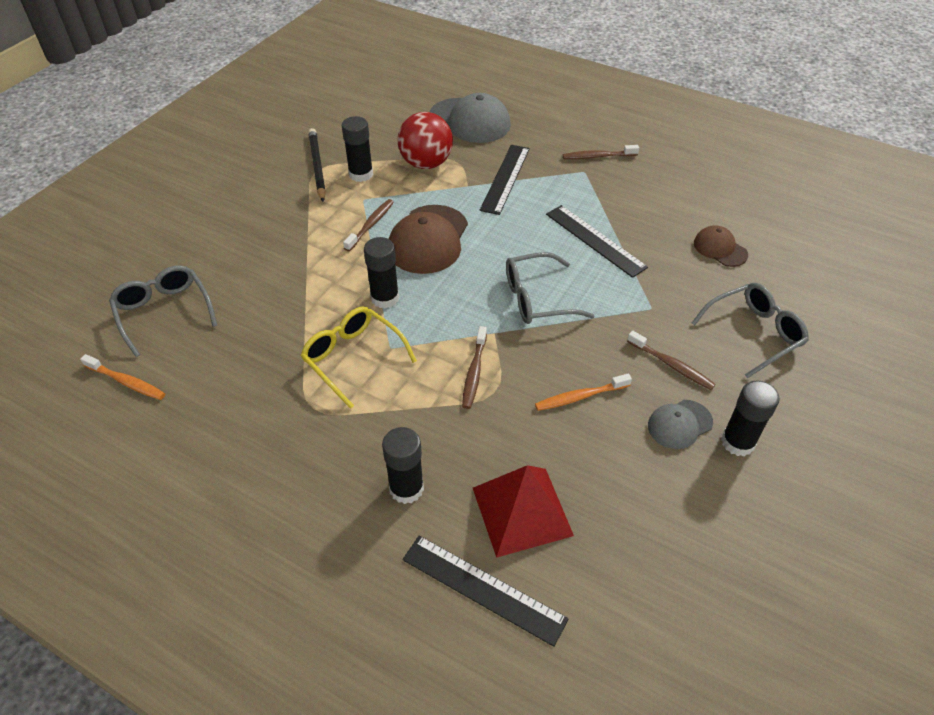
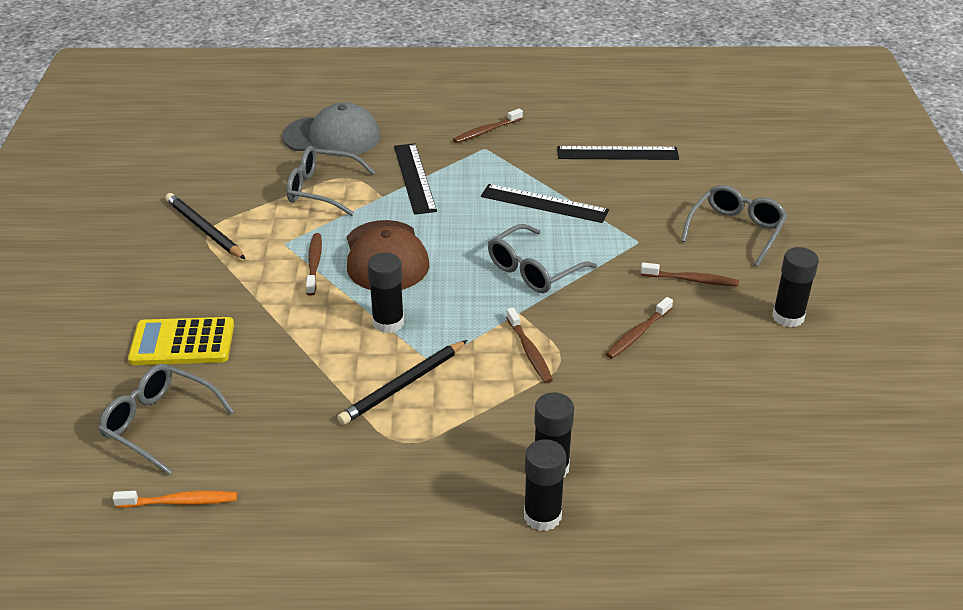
camera: 30 degrees left, 10 degrees down
(230, 253) = (182, 343): none -> yellow calculator
(353, 358) = (403, 385): yellow glasses -> black pencil
(361, 174) = (260, 221): black glue stick -> black glue stick (542, 516)
(426, 163) = (321, 189): red ball -> grey glasses
(483, 589) = (682, 511): black ruler -> black ruler (617, 153)
(522, 511) = (664, 440): red pyramid -> none
(580, 397) = (637, 334): orange toothbrush -> brown toothbrush
(679, 424) = (734, 322): grey cap -> none
(720, 249) = (656, 174): brown cap -> none

